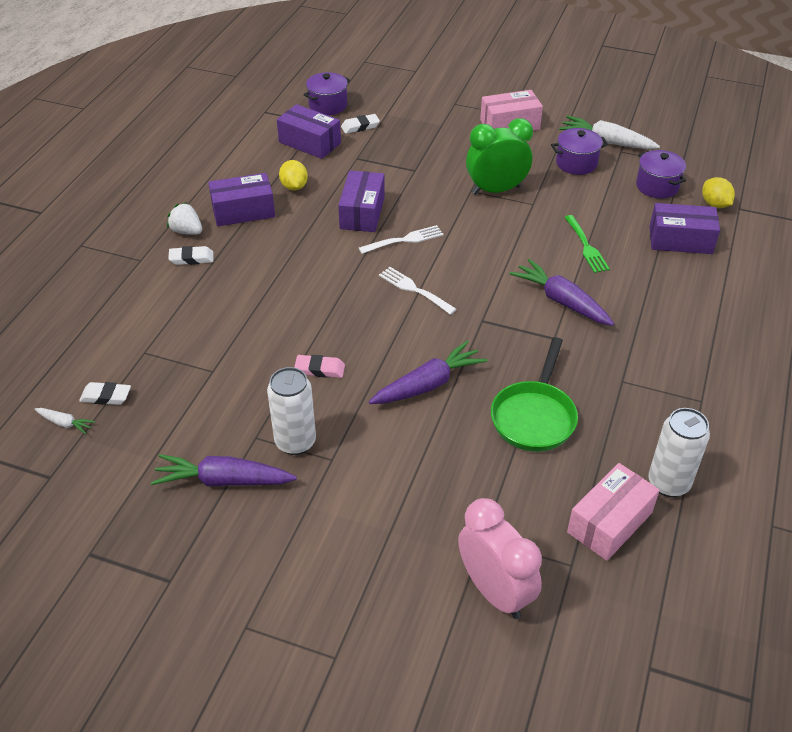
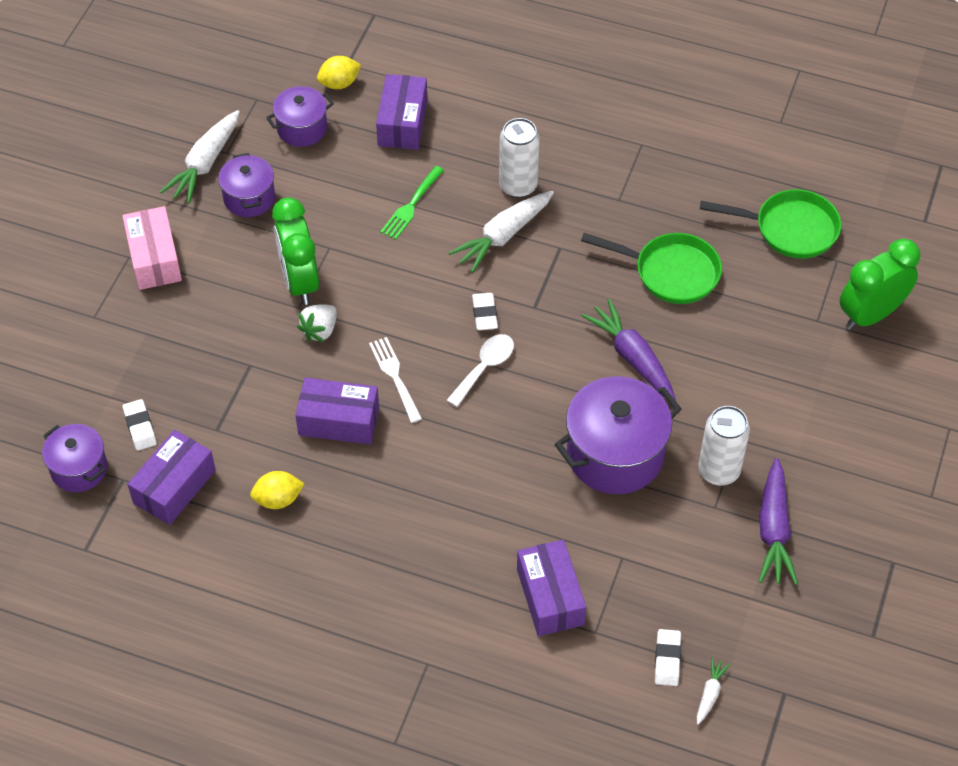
camera: 90 degrees left, 10 degrees up
(187, 231) = (370, 616): white strawberry -> white strawberry (320, 330)
(191, 258) = (426, 604): white eraser -> white eraser (484, 314)
(243, 211) = (329, 554): purple box -> purple box (550, 596)
(320, 369) = (615, 454): pink eraser -> purple pot
(414, 289) = (485, 367): white fork -> white spoon
(495, 591) = (870, 315): pink clock -> green clock
(561, 301) = (503, 236): purple carrot -> white carrot
(586, 246) = (411, 205): green fork -> green fork turned 135 degrees clockwise
(609, 522) = (790, 229): pink box -> green pan
(668, 483) = (742, 183): white can -> white can (518, 186)

